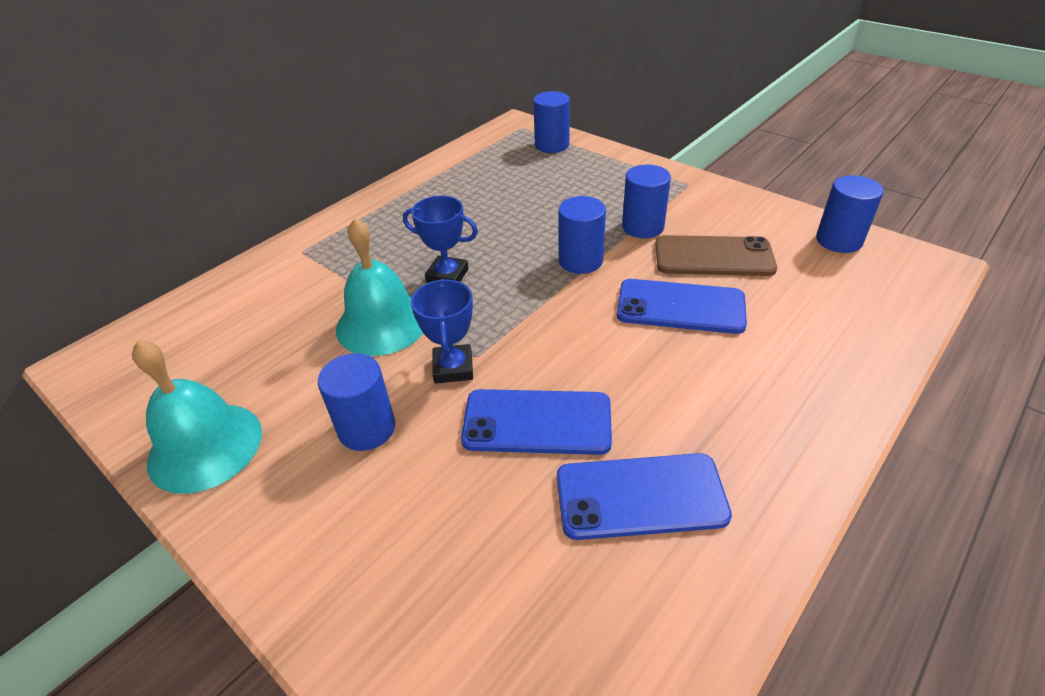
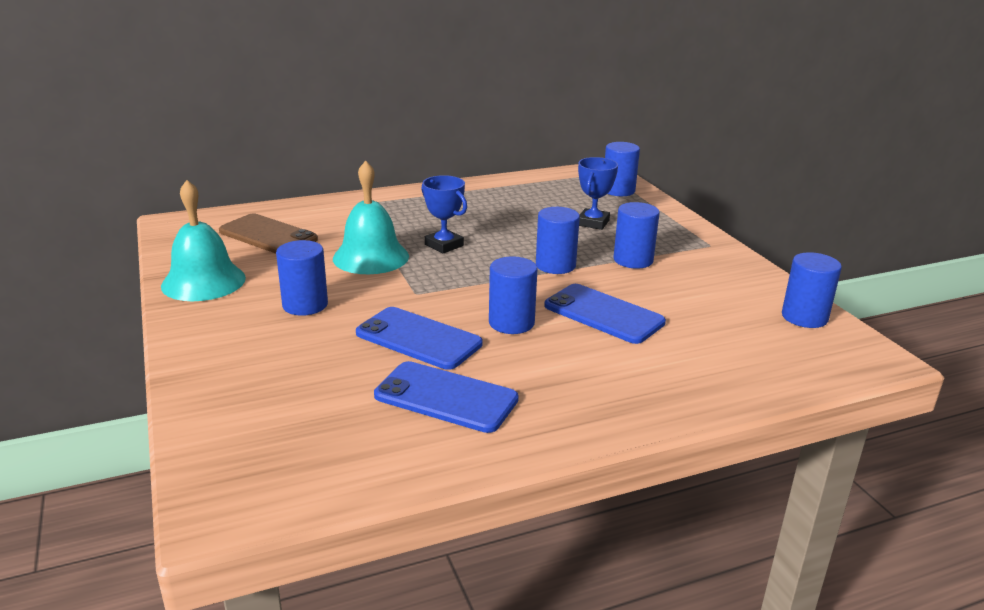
camera: 25 degrees right, 15 degrees down
(453, 368) = (393, 294): blue trophy -> blue trophy (593, 223)
(608, 356) = (511, 323): none -> blue cylinder
(713, 257) = (671, 294): brown phone -> brown phone (268, 235)

